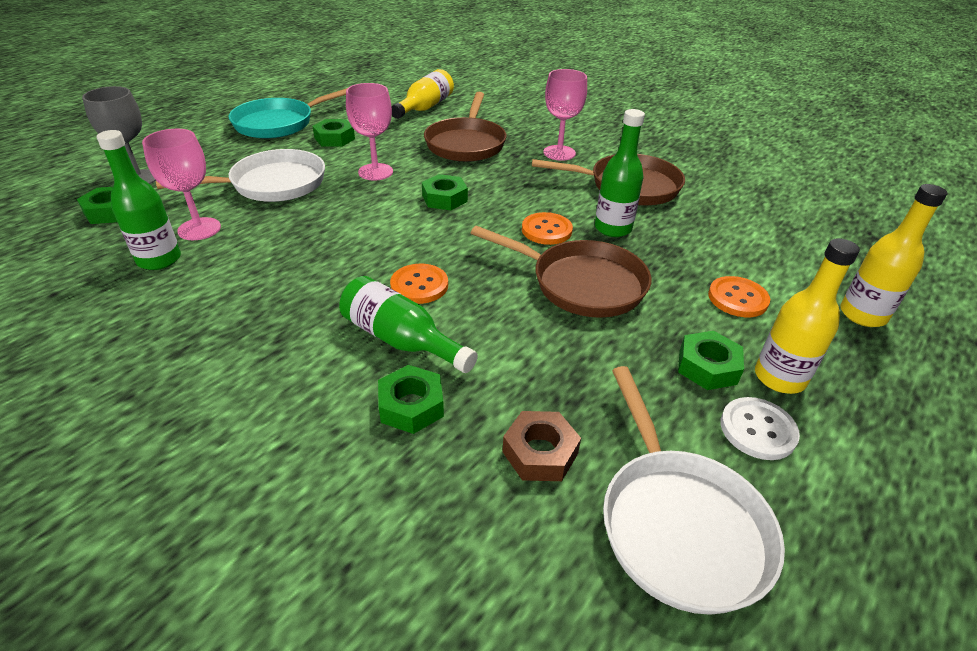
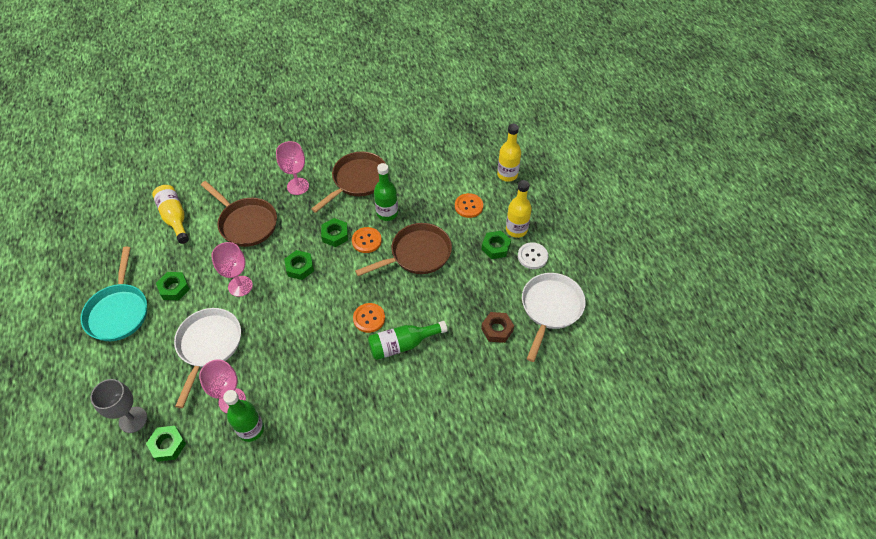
camera: 55 degrees left, 15 degrees up
(411, 406) = (445, 360): green nut -> green nut (335, 235)
(678, 524) = (550, 308): white pan -> white pan turned 90 degrees counterclockwise

